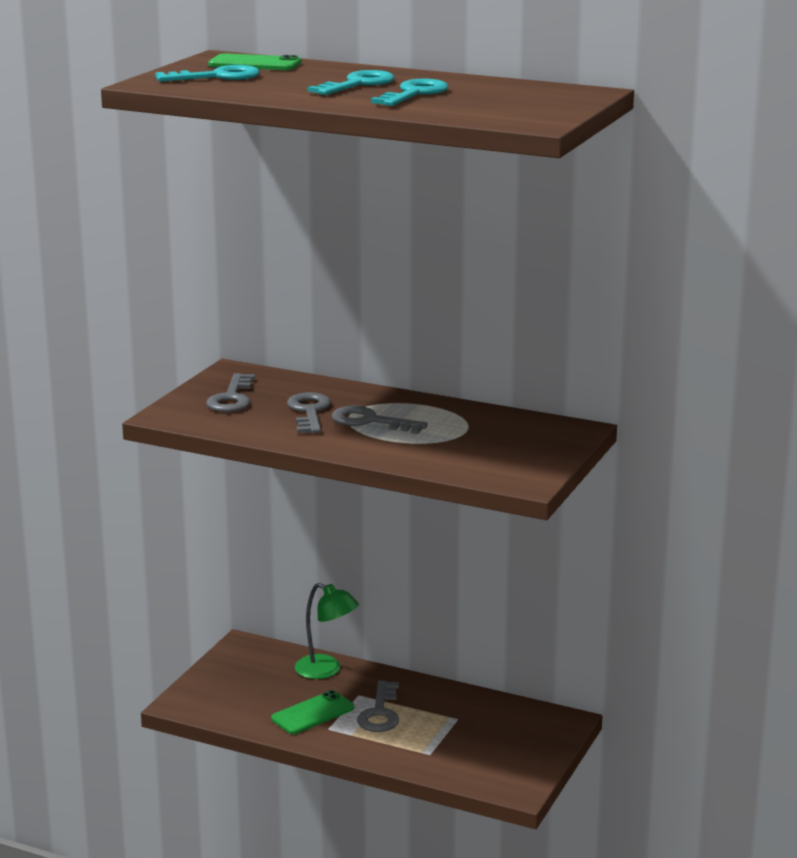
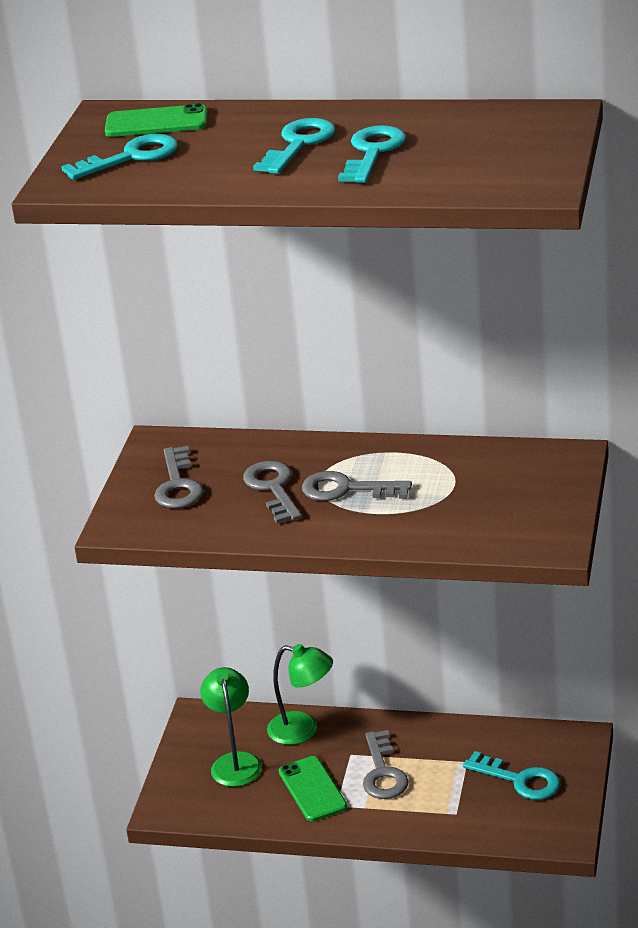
camera: 10 degrees left, 10 degrees up
(257, 682) = (235, 762): none -> green lamp
(313, 713) = (312, 789): green phone -> green phone turned 60 degrees counterclockwise
(498, 740) = (519, 780): none -> turquoise key

